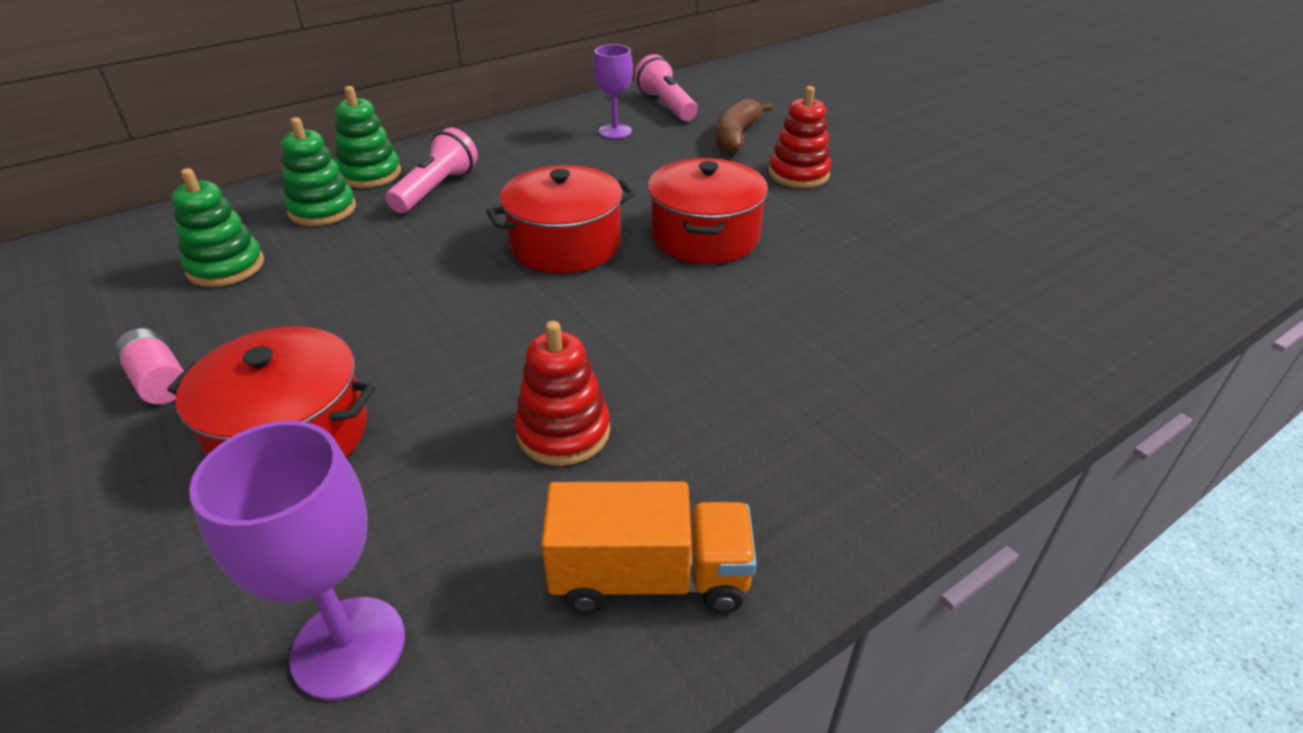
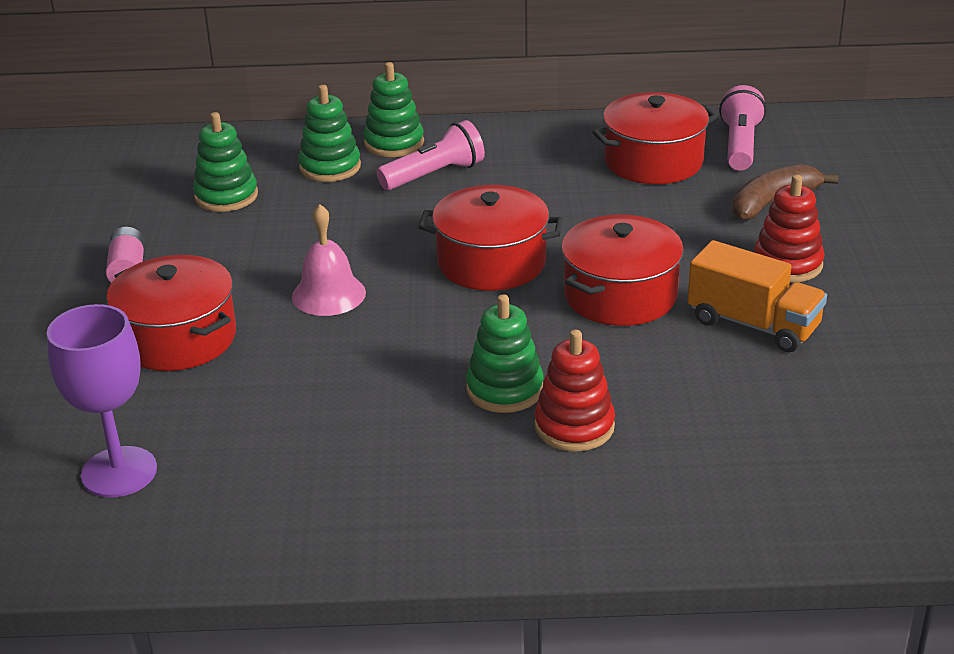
camera: 35 degrees right, 5 degrees down
(432, 325) = (328, 294): none -> pink bell
(563, 432) = (347, 406): red stacking toy -> red stacking toy (574, 426)
(615, 131) = (653, 161): purple goblet -> red pot
(649, 577) = (313, 514): orange truck -> orange truck (753, 324)
(699, 352) = (505, 389): none -> green stacking toy

